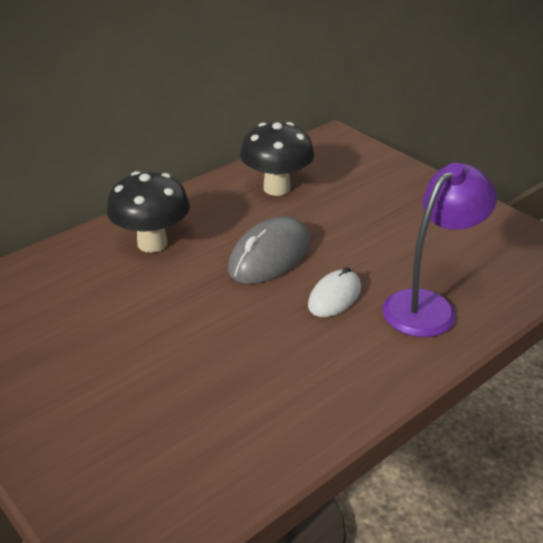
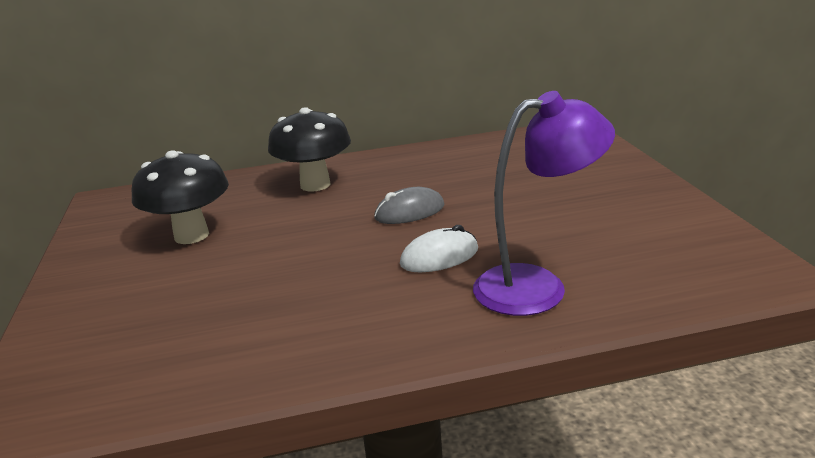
camera: 30 degrees right, 10 degrees down
(270, 256) = (409, 212): grey mouse -> grey mouse, size x0.63
(276, 188) = (473, 161): black mushroom -> black mushroom (191, 235)

